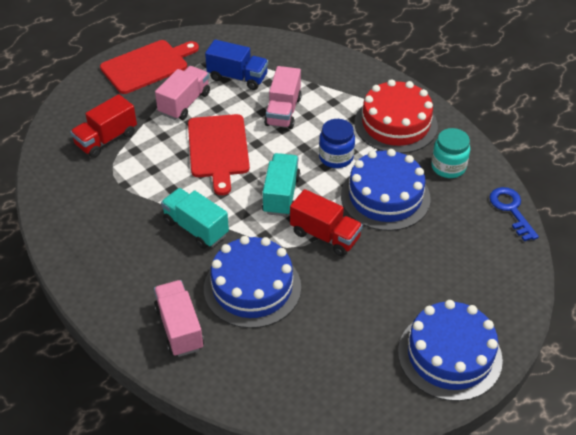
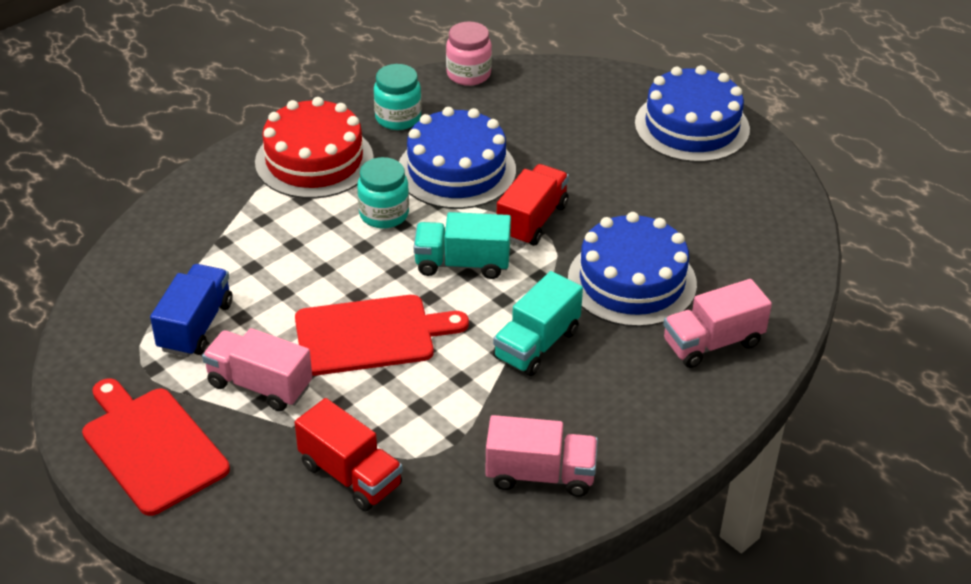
camera: 95 degrees left, 5 degrees down
(283, 111) = (284, 270): pink truck -> pink truck (540, 475)
(336, 157) = (384, 214): blue jar -> turquoise jar
(511, 210) = (468, 74): blue key -> pink jar

